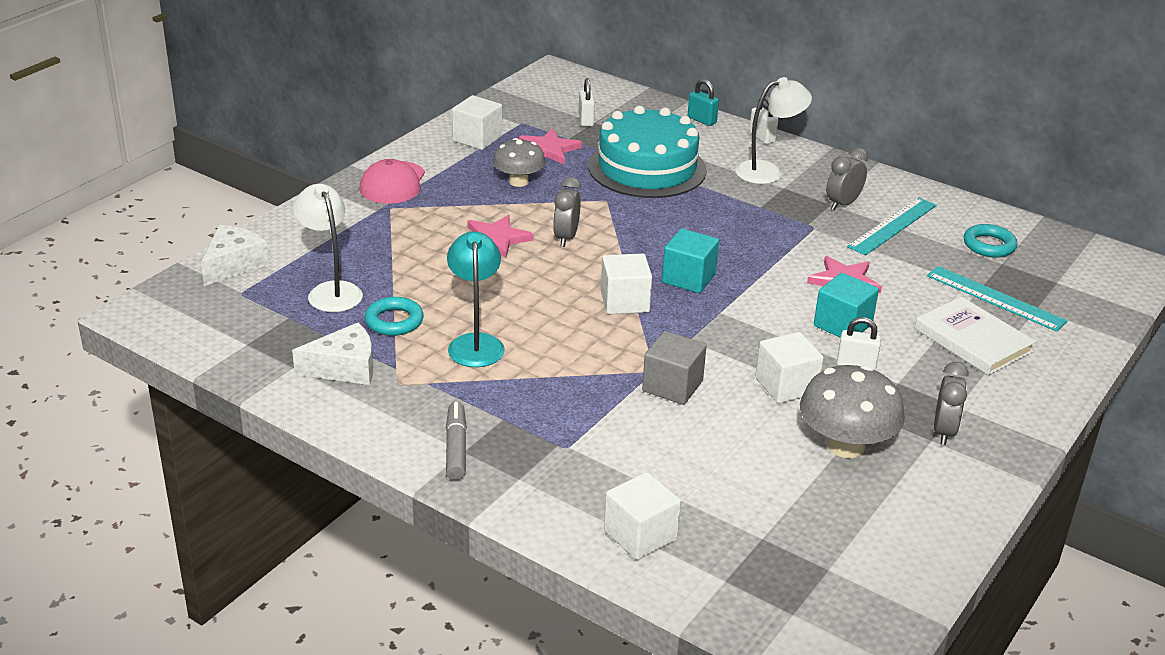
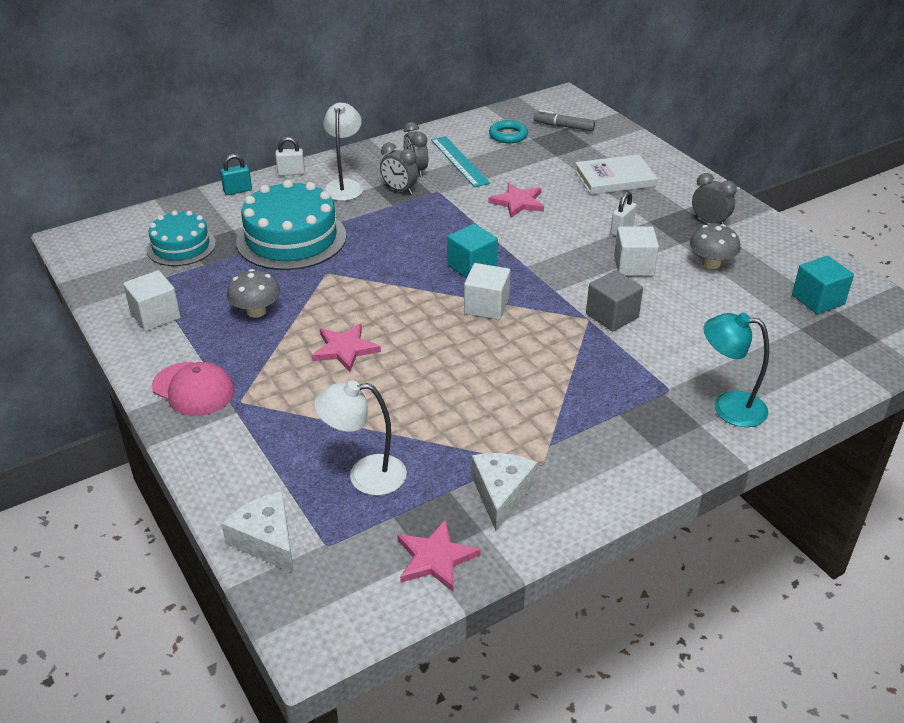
camera: 65 degrees left, 5 degrees up
(394, 321) = (442, 444): turquoise ring -> none
(456, 447) = (649, 450): grey marker -> grey marker (564, 126)
(475, 343) = (503, 402): turquoise lamp -> turquoise lamp (728, 407)
(548, 150) = (214, 280): pink star -> pink star (435, 558)
(566, 238) = (370, 310): grey clock -> grey clock (399, 190)
(586, 120) = (181, 246): white padlock -> turquoise cake
(640, 535) = (785, 382): white cube -> none
(843, 325) = (571, 220): turquoise cube -> turquoise cube (818, 300)
(845, 445) = (711, 263): grey mushroom -> grey mushroom, size x0.66
(995, 298) = (572, 154): turquoise ruler -> none

